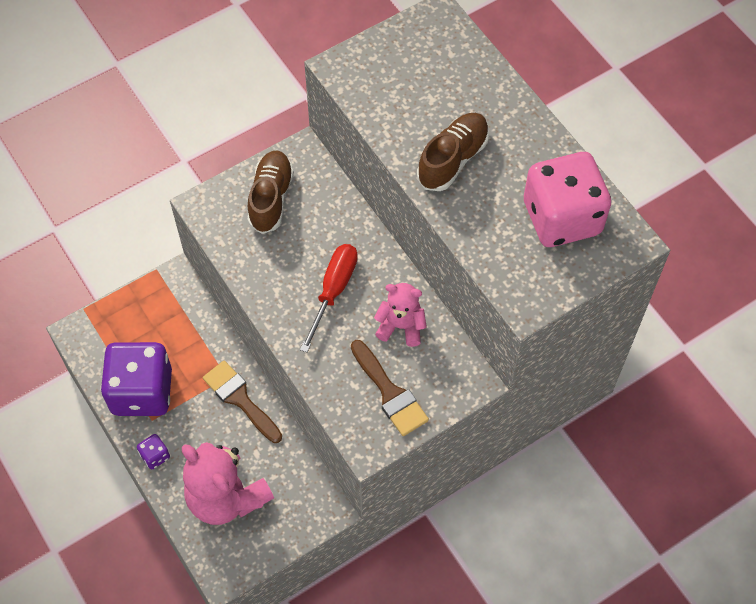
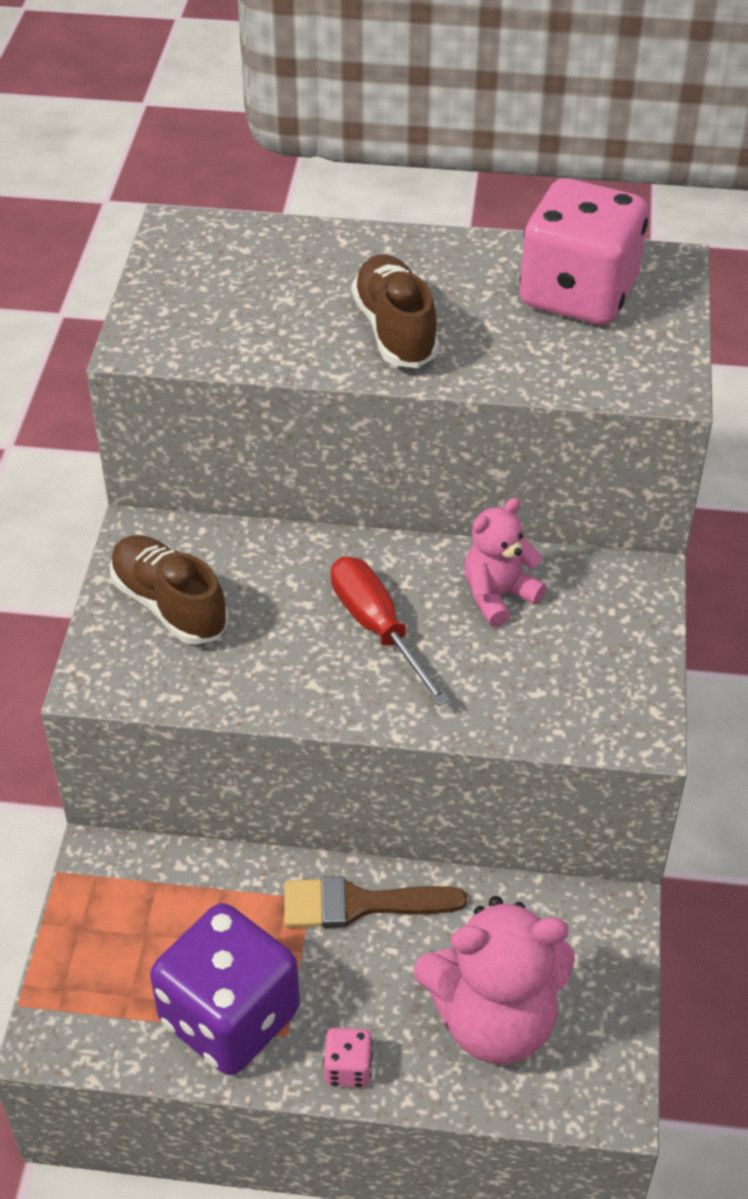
camera: 50 degrees left, 15 degrees down
(155, 456) = (348, 1068): purple dice -> pink dice
(390, 393) = (583, 664): brown brush -> none

